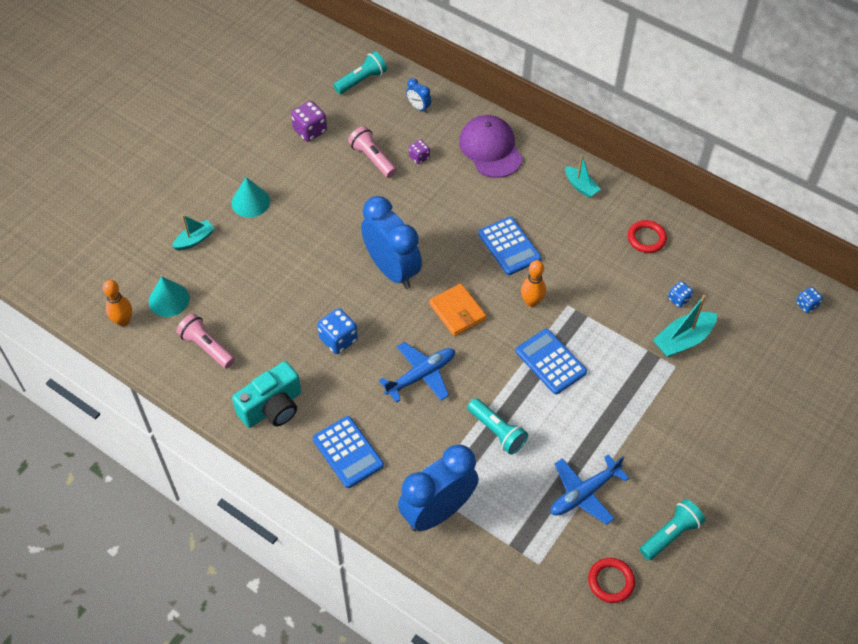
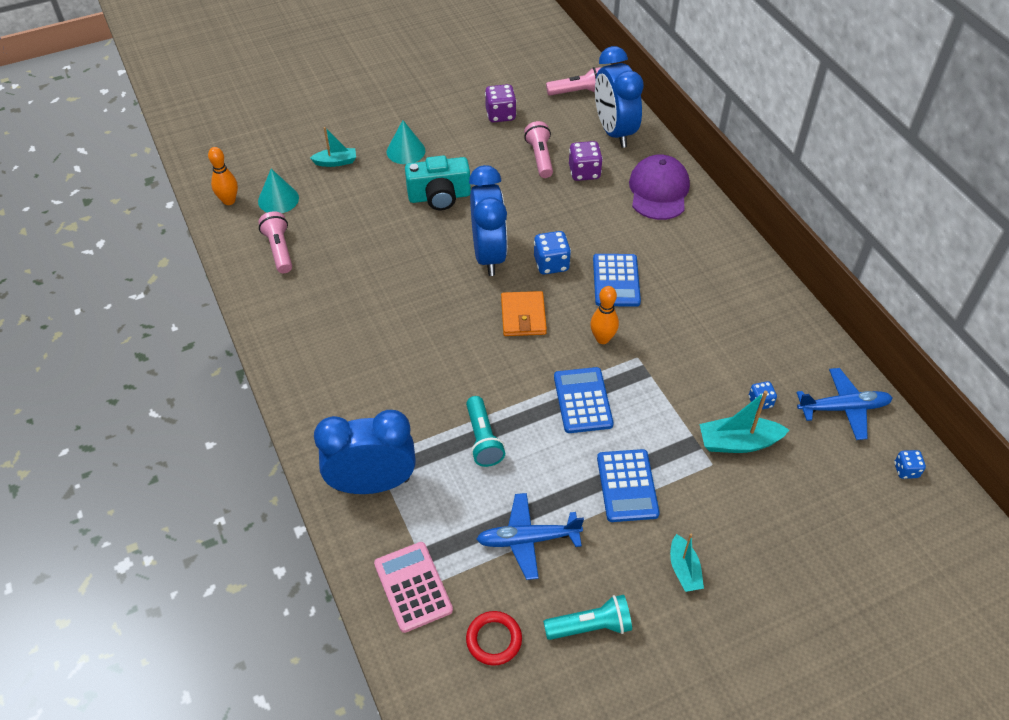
camera: 30 degrees right, 5 degrees down
(272, 407) = (295, 323): turquoise camera -> turquoise camera (439, 197)
(338, 339) = (396, 292): blue dice -> blue dice (551, 264)
(348, 452) = (331, 391): blue calculator -> blue calculator (627, 486)
(361, 80) = (577, 92): turquoise flashlight -> pink flashlight
(418, 107) = (614, 132): blue clock -> blue clock, size x2.40
(419, 157) = (584, 172): purple dice -> purple dice, size x1.67
(420, 375) = (447, 356): blue plane -> blue plane (843, 408)
(526, 575) = (413, 587): none -> pink calculator
(580, 186) = (727, 257): turquoise boat -> turquoise boat (684, 570)
(646, 238) = (764, 331): red ring -> none

